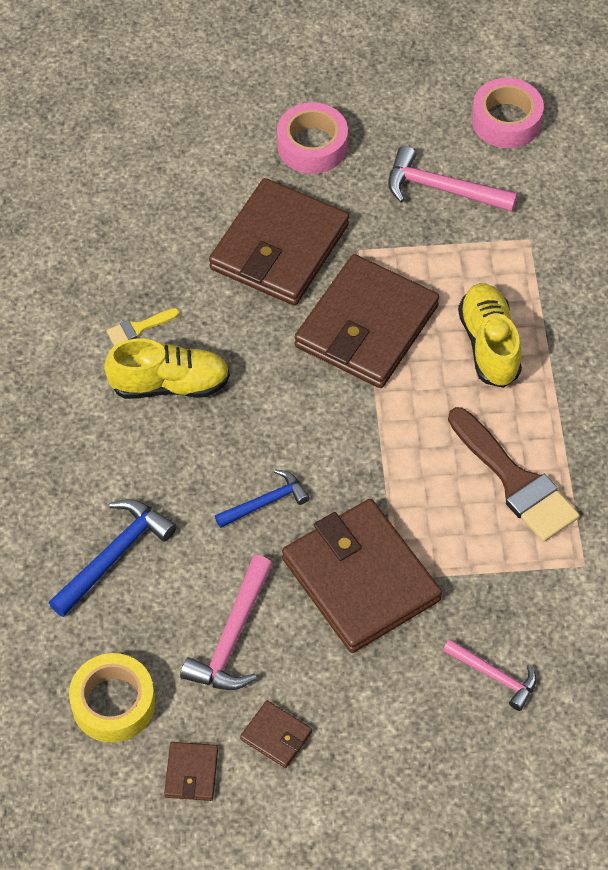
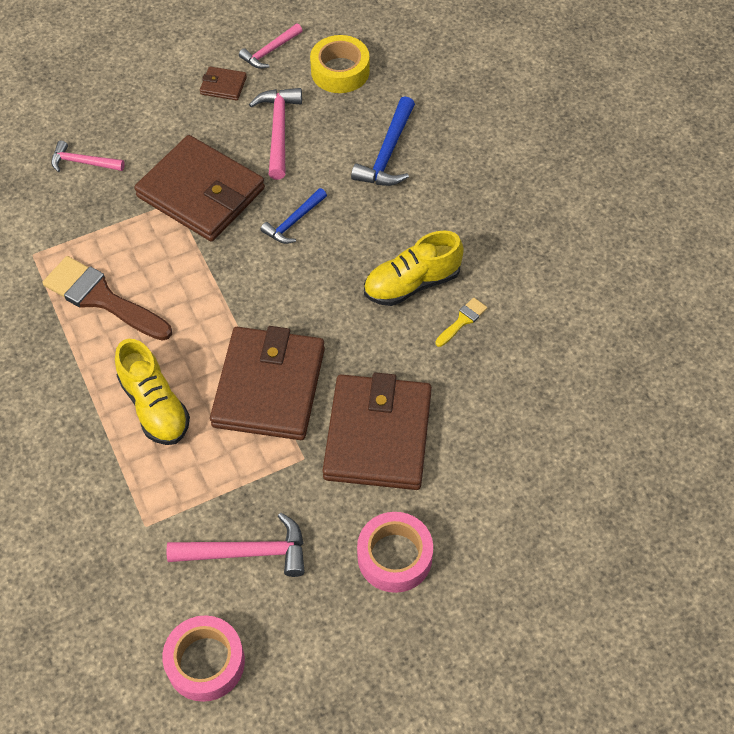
camera: 160 degrees right, 0 degrees up
(191, 773) = (270, 51): brown wallet -> pink hammer

